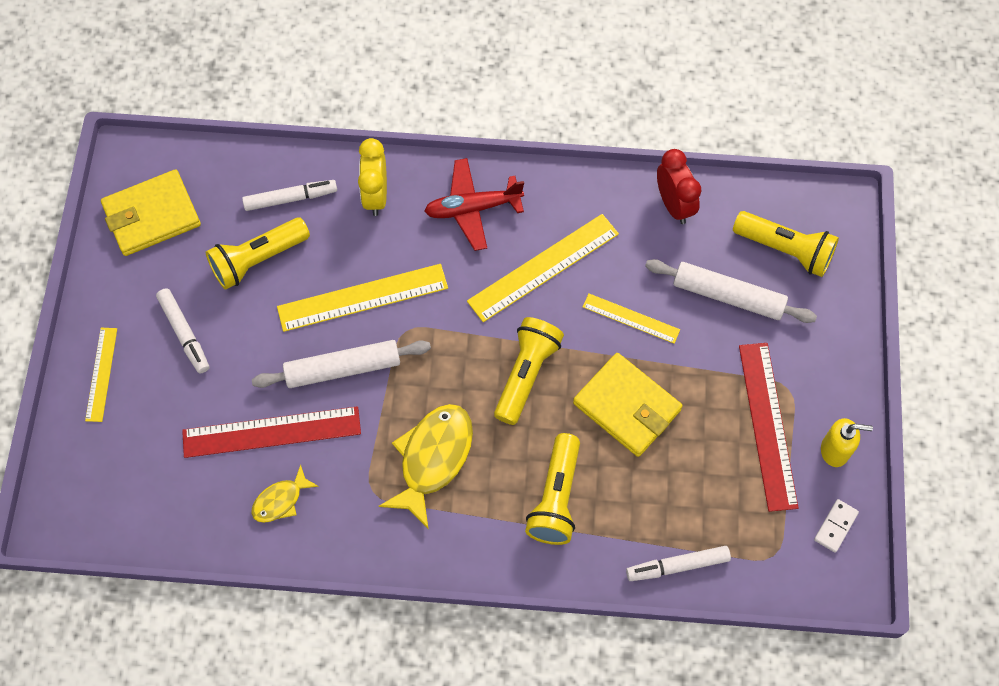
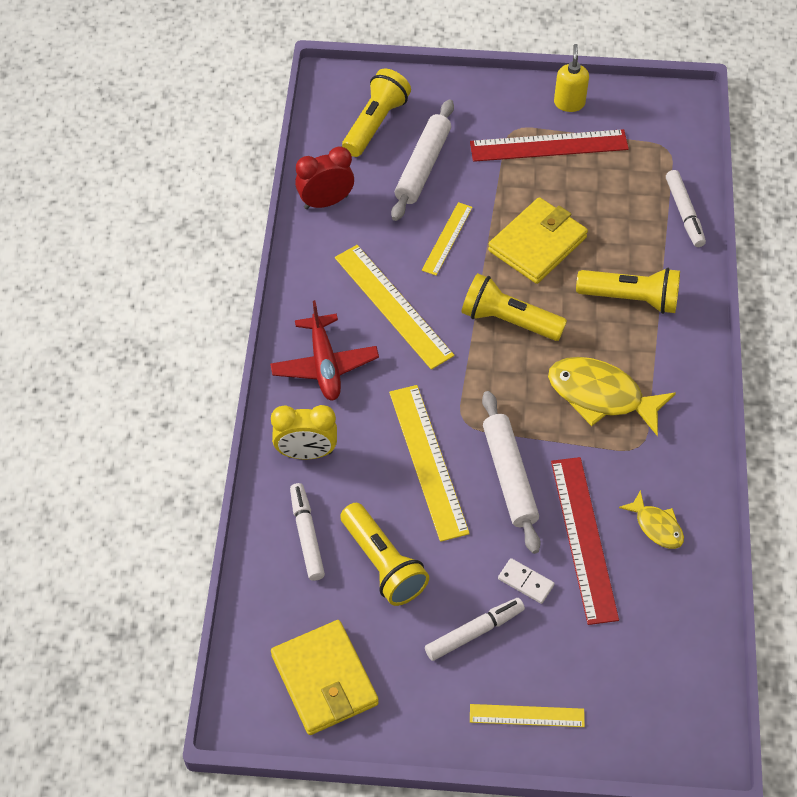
camera: 90 degrees left, 10 degrees down
(835, 526) = (637, 107): white domino -> white domino (526, 582)

